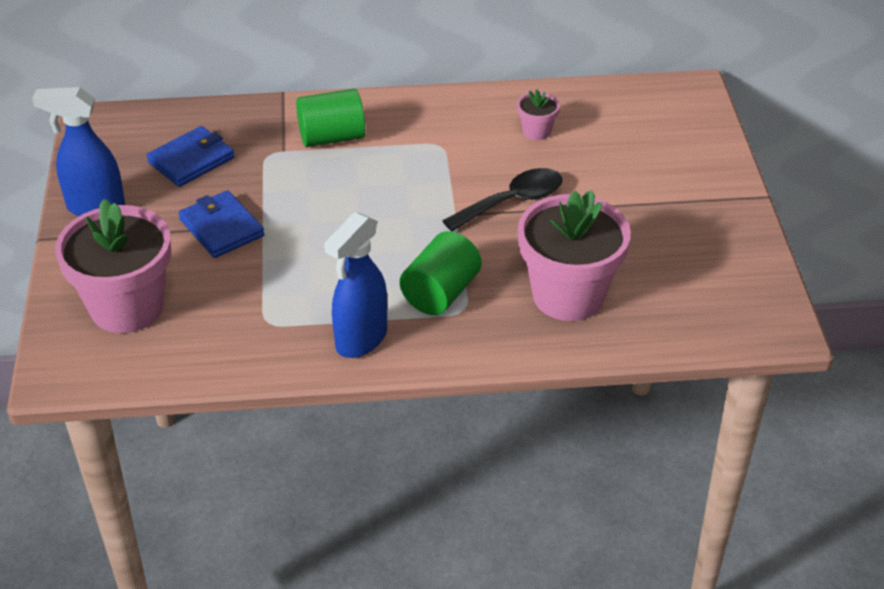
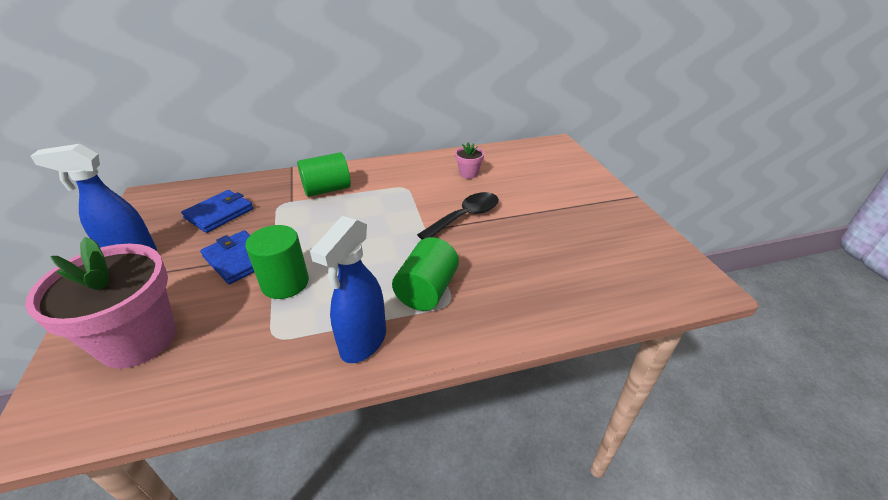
camera: 10 degrees left, 5 degrees down
(277, 264) = (285, 283): none -> green cylinder
(568, 295) = (531, 280): pink flower pot -> none

